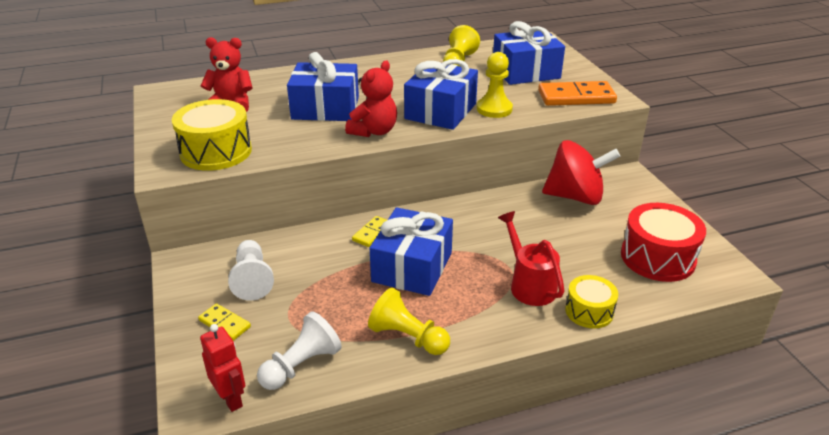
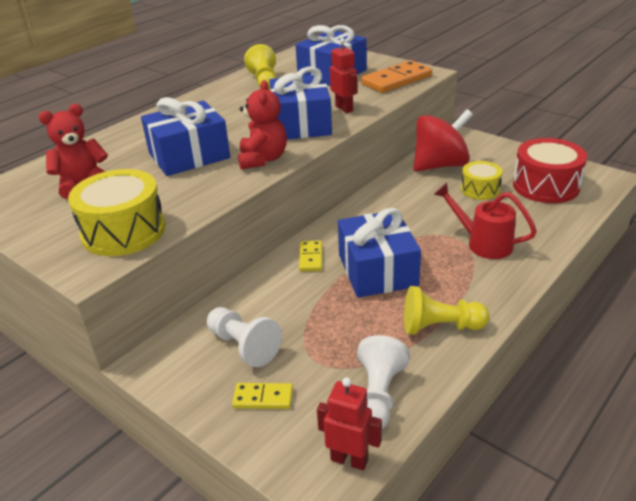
camera: 30 degrees left, 0 degrees up
(494, 109) = (344, 108): yellow pawn -> red robot
(589, 311) = (546, 243): yellow drum -> yellow drum (480, 189)

